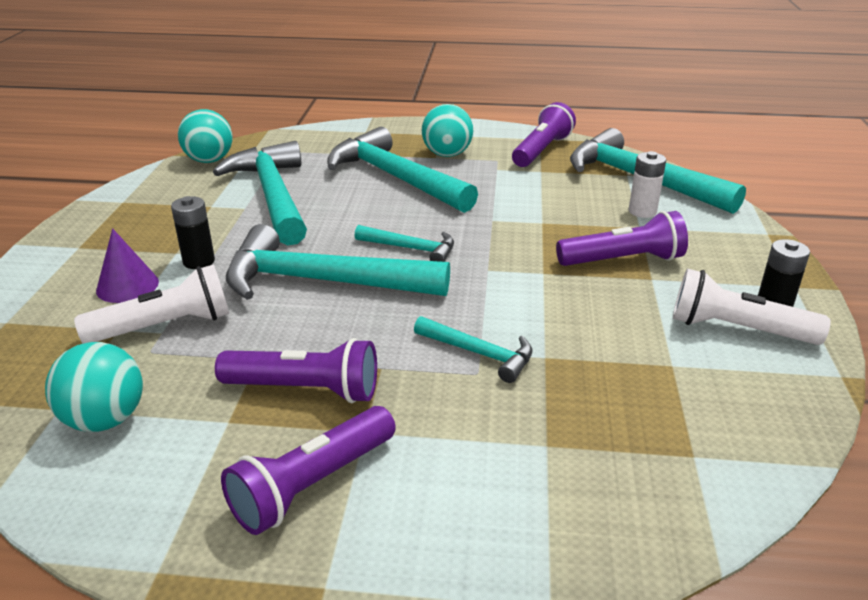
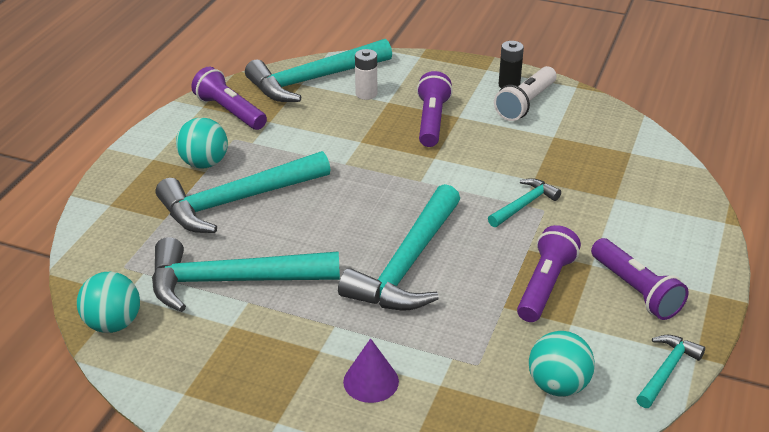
camera: 75 degrees left, 5 degrees up
(165, 326) = (445, 356): white flashlight -> none
(199, 261) = (344, 335): black battery -> none
(411, 249) = (374, 212): turquoise hammer -> turquoise hammer (667, 370)

